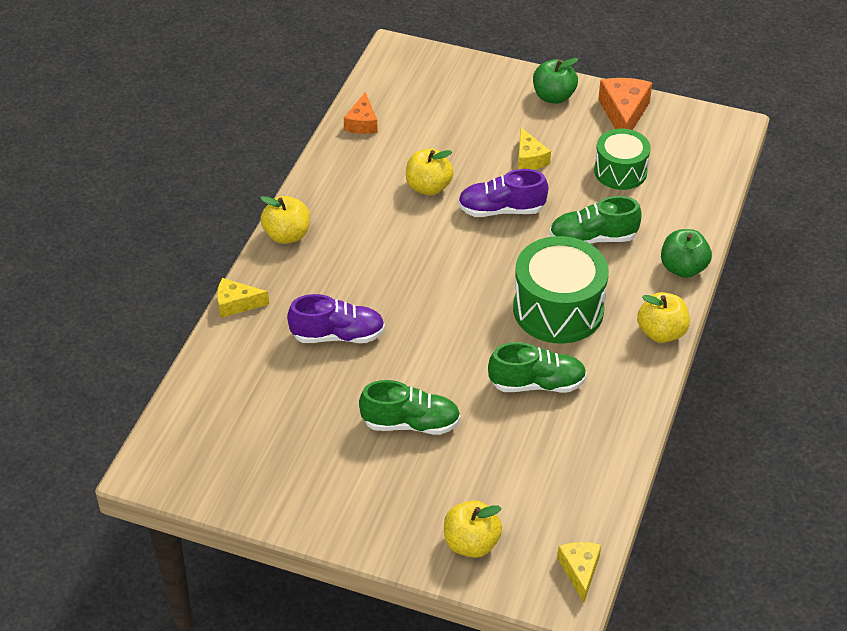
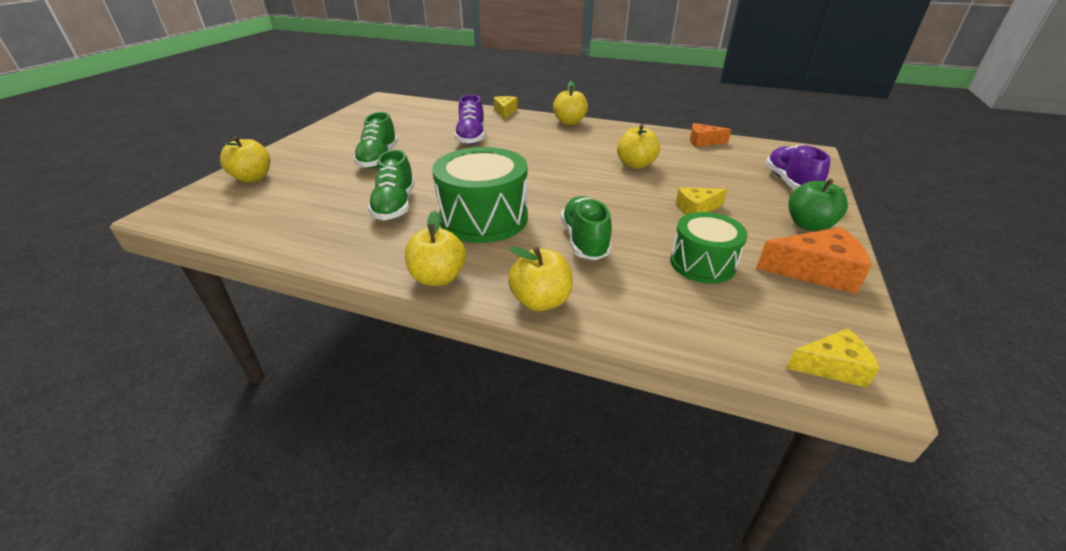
camera: 90 degrees right, 10 degrees down
(501, 210) = (615, 194): purple shoe -> purple shoe (790, 182)
(580, 571) = (183, 219): yellow cheese -> yellow cheese (832, 367)
(683, 268) = (541, 301): green apple -> yellow apple

